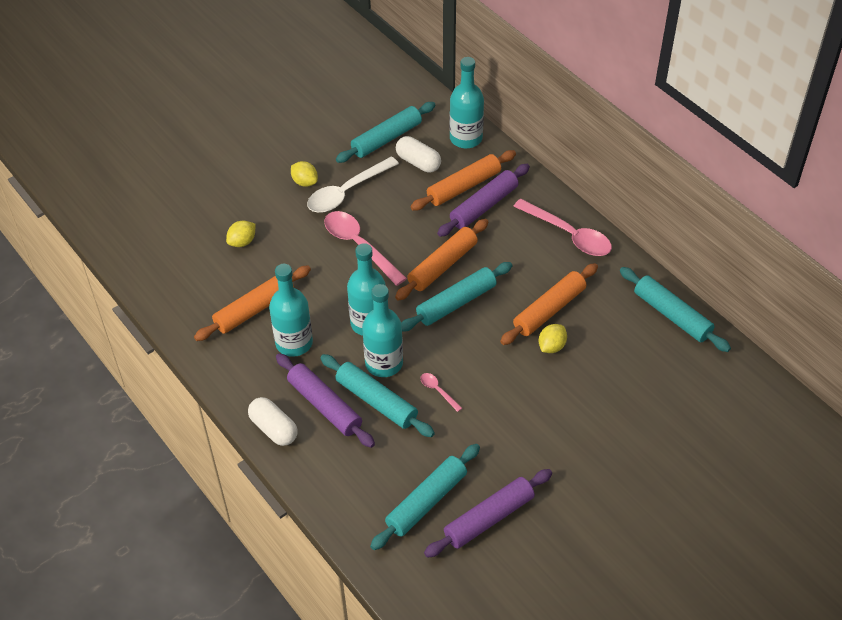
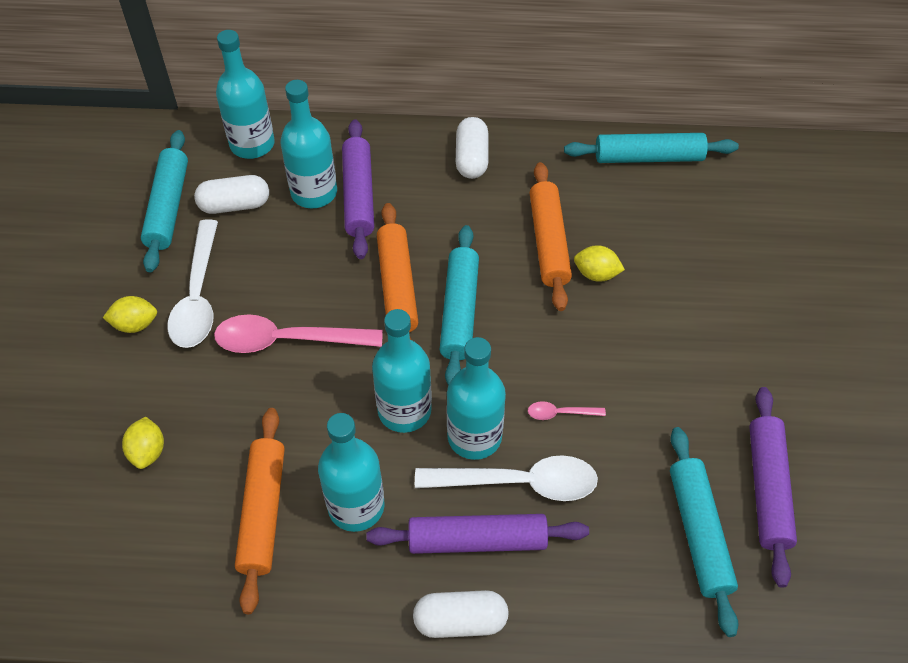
camera: 50 degrees left, 5 degrees up
(376, 401) = (519, 483): turquoise rolling pin -> white spoon
(464, 187) = (314, 192): orange rolling pin -> turquoise bottle
(551, 346) = (596, 274): yellow lemon -> yellow lemon turned 60 degrees counterclockwise
(569, 235) = (471, 158): pink spoon -> white capsule

